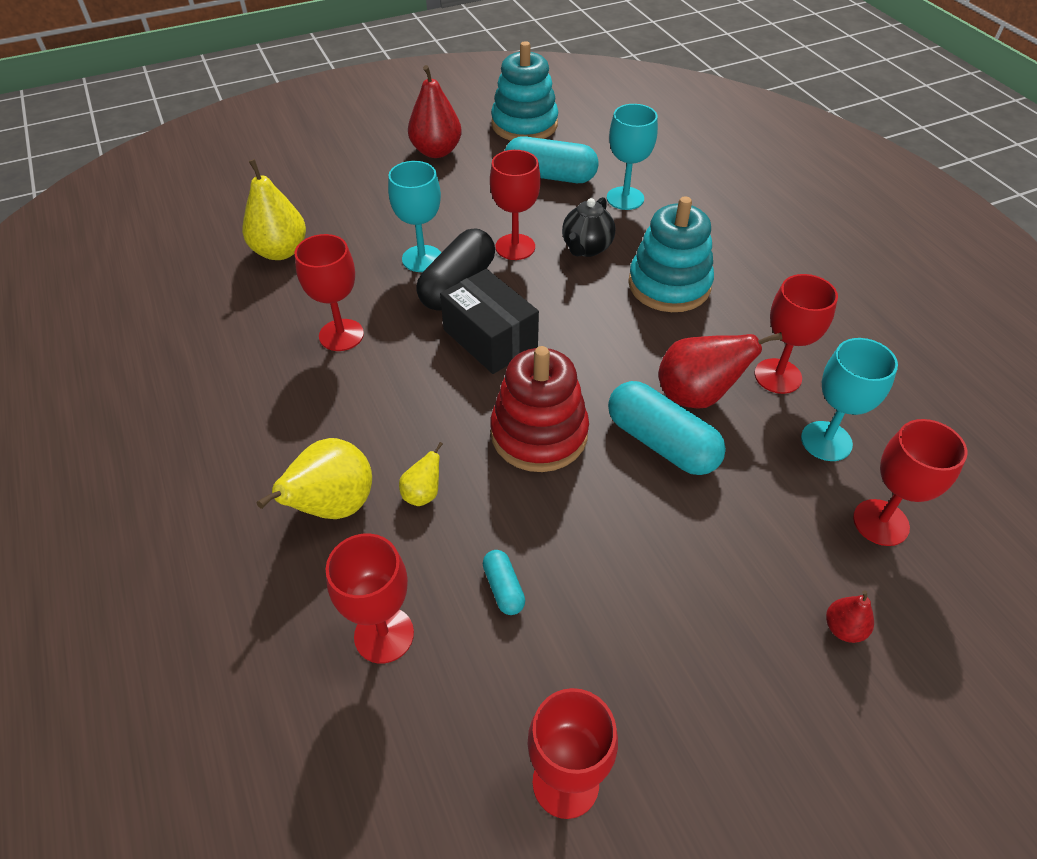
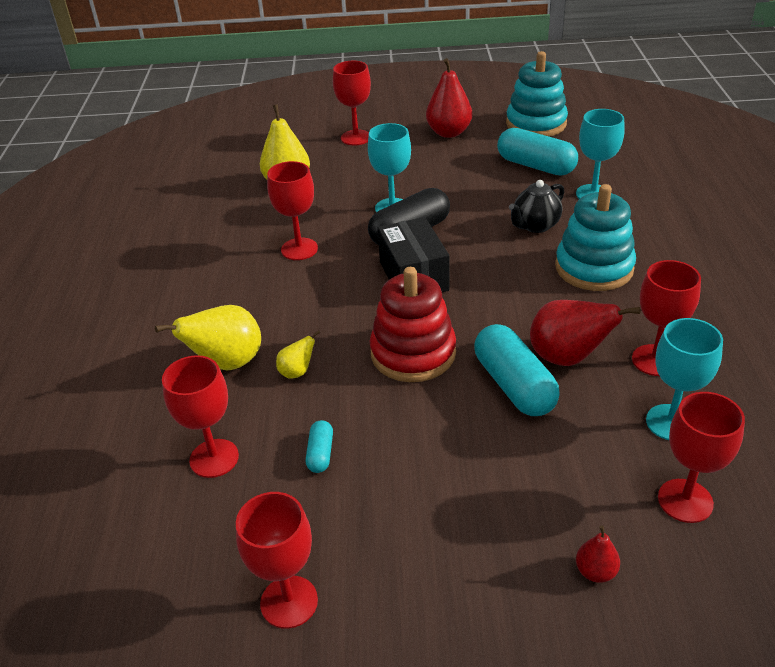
camera: 25 degrees right, 10 degrees down
(515, 247) = (473, 213): red goblet -> red goblet (356, 138)

